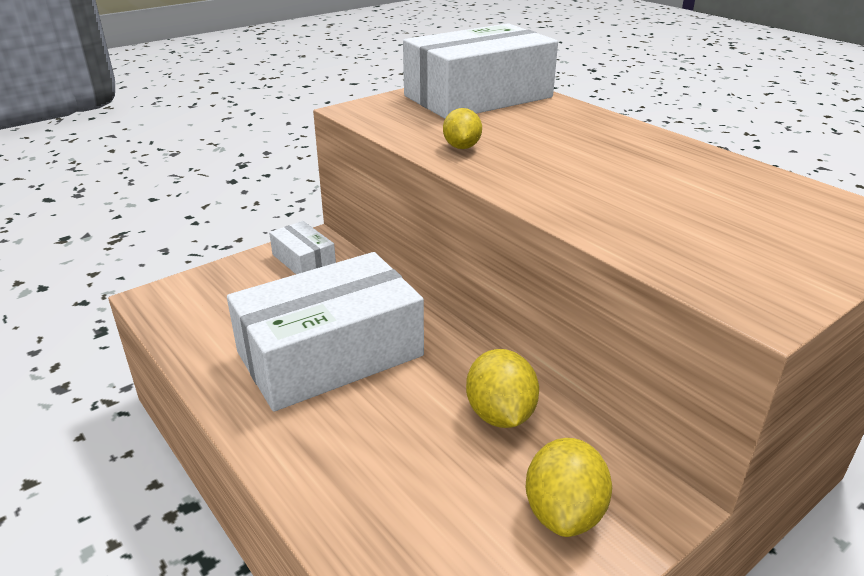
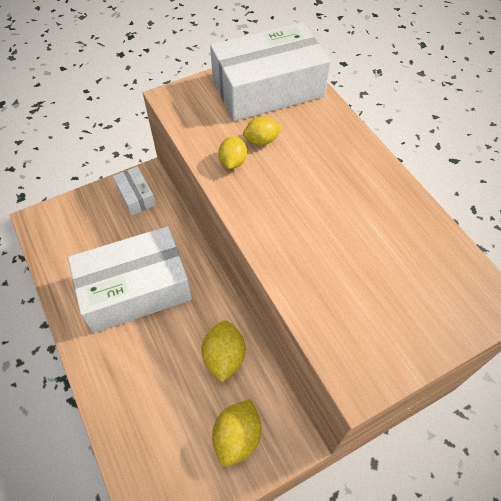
camera: 10 degrees right, 25 degrees up
(491, 130) = (261, 141): none -> yellow lemon

